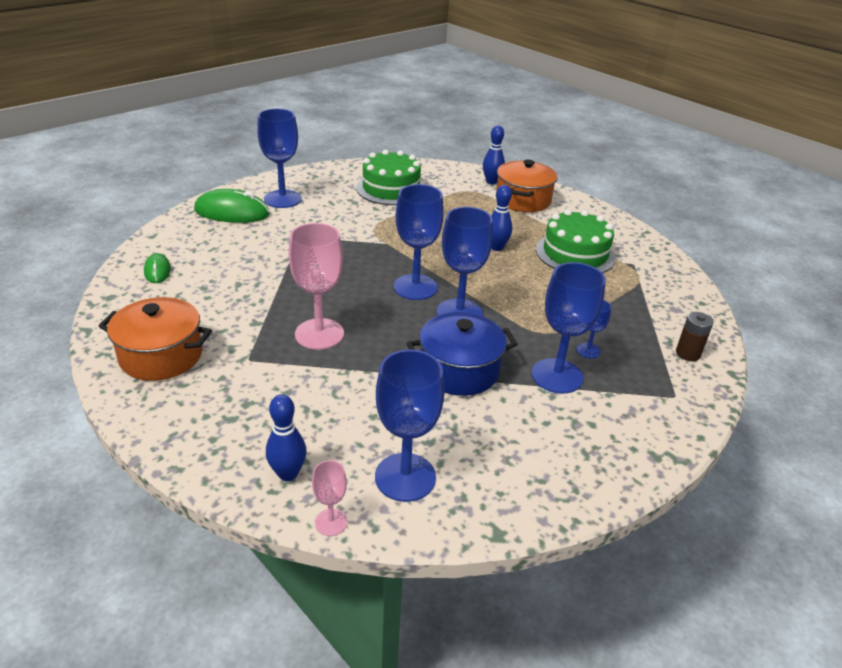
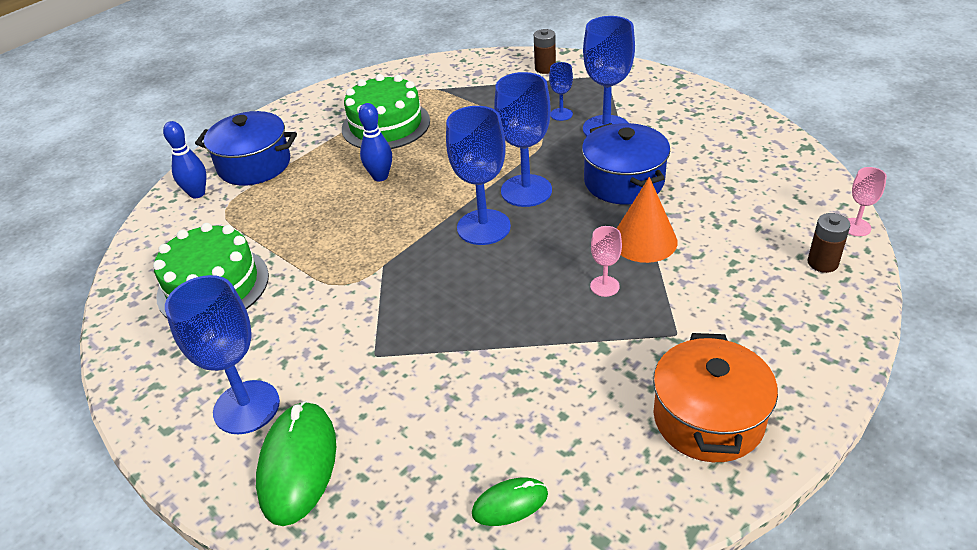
camera: 90 degrees left, 5 degrees up
(288, 473) = (822, 263): blue bowling pin -> brown battery
(319, 334) = (604, 286): pink goblet -> pink goblet, size x0.49
(367, 365) = (644, 240): none -> orange cone
(405, 477) = (781, 196): blue goblet -> none
(523, 200) = (254, 165): orange pot -> blue pot

